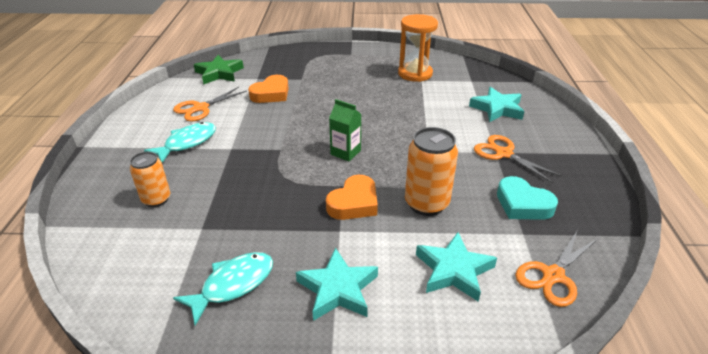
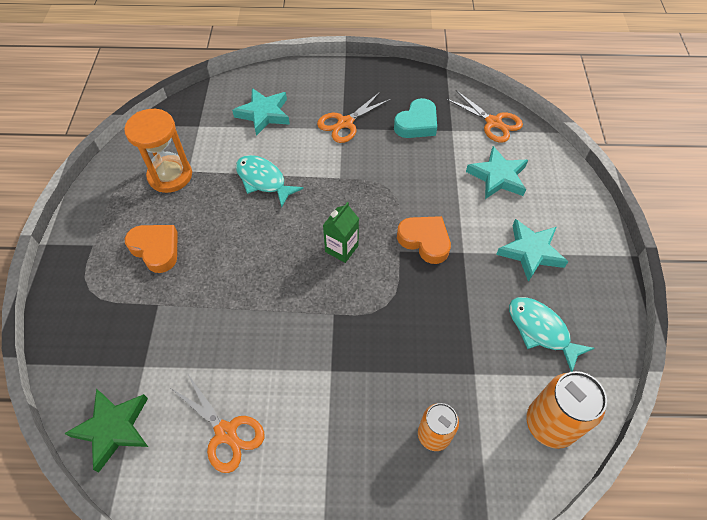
camera: 90 degrees left, 20 degrees up
(187, 143) = (317, 429): turquoise fish -> turquoise fish (263, 180)
(271, 94) = (196, 340): orange heart -> orange heart (156, 249)
(426, 203) = (421, 186): orange can -> orange can (550, 424)

